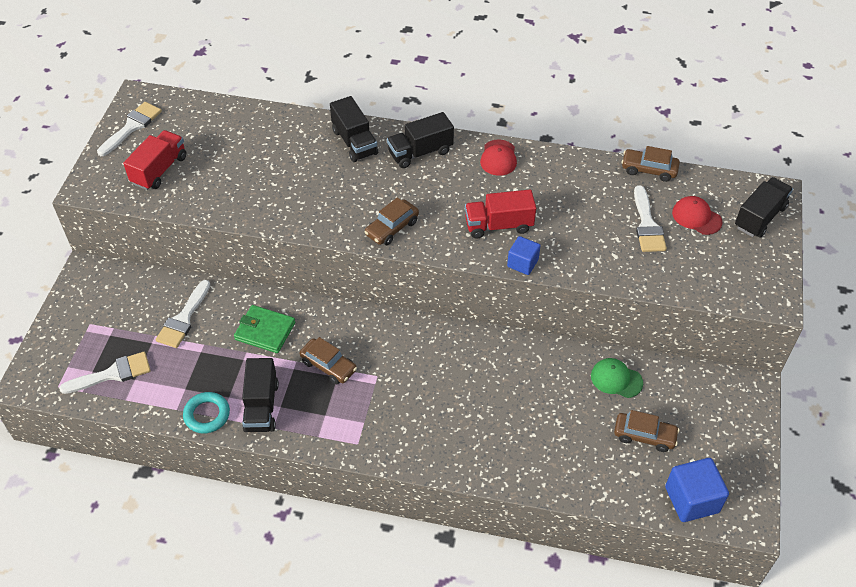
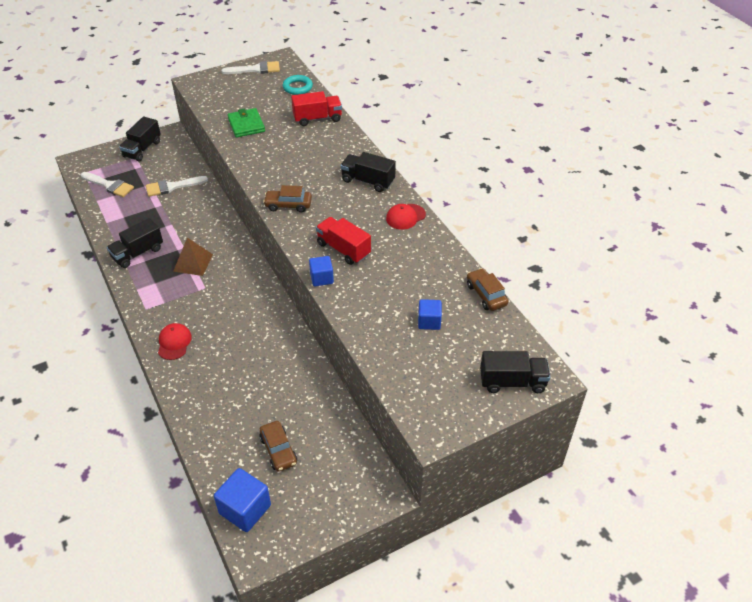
camera: 50 degrees right, 5 degrees down
(159, 170) = (234, 96): red truck -> red truck (317, 118)
(207, 415) = (113, 236): turquoise ring -> turquoise ring (297, 87)
(265, 331) = (194, 222): green wallet -> green wallet (246, 125)
(328, 366) = (193, 263): brown car -> brown pyramid
(354, 142) = (343, 151): black truck -> black truck (142, 149)
(616, 379) = (315, 407): green cap -> none
(647, 225) = (429, 321): white brush -> blue cube
(696, 217) = (468, 345): red cap -> red cap (174, 342)

